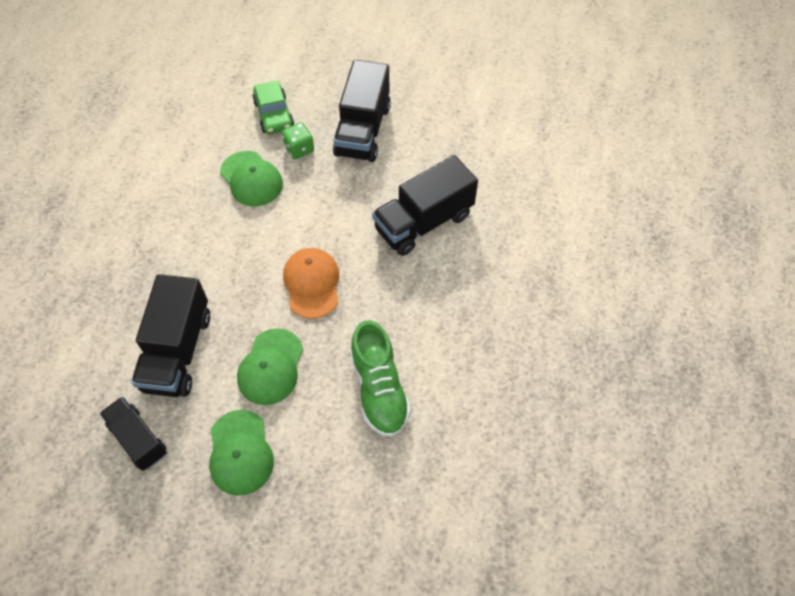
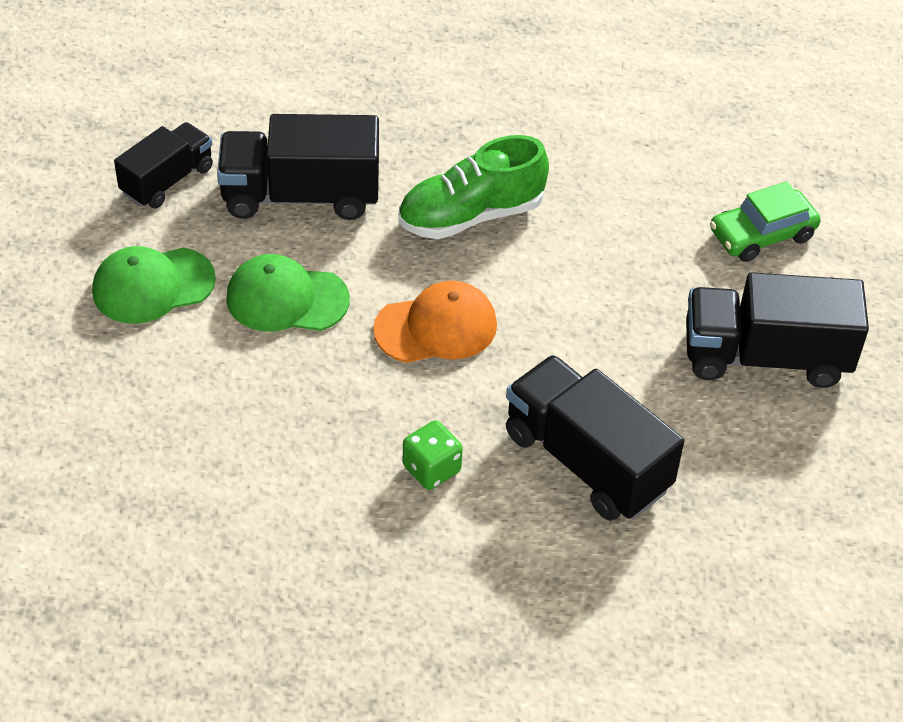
camera: 80 degrees right, 10 degrees down
(251, 179) = (619, 227): green cap -> none
(299, 149) = (697, 277): green dice -> green dice (431, 469)
(379, 389) = (262, 431): green shoe -> green shoe (471, 215)

